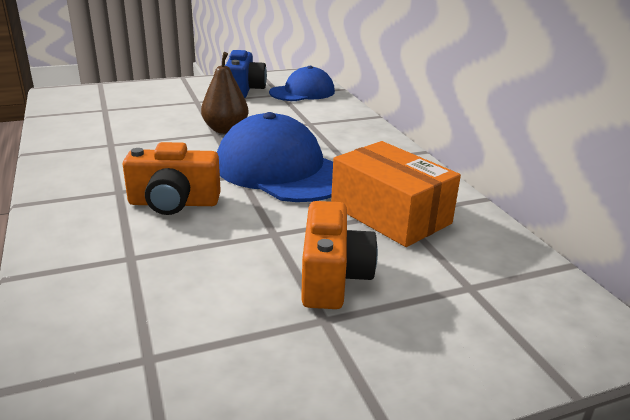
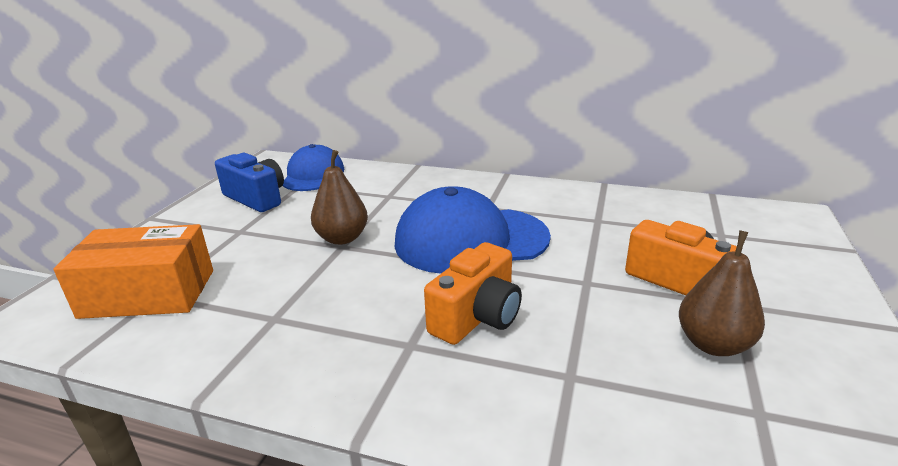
camera: 50 degrees left, 0 degrees up
(235, 316) = (713, 344): none -> brown pear
(390, 214) = (597, 223): orange box -> orange box (148, 293)

